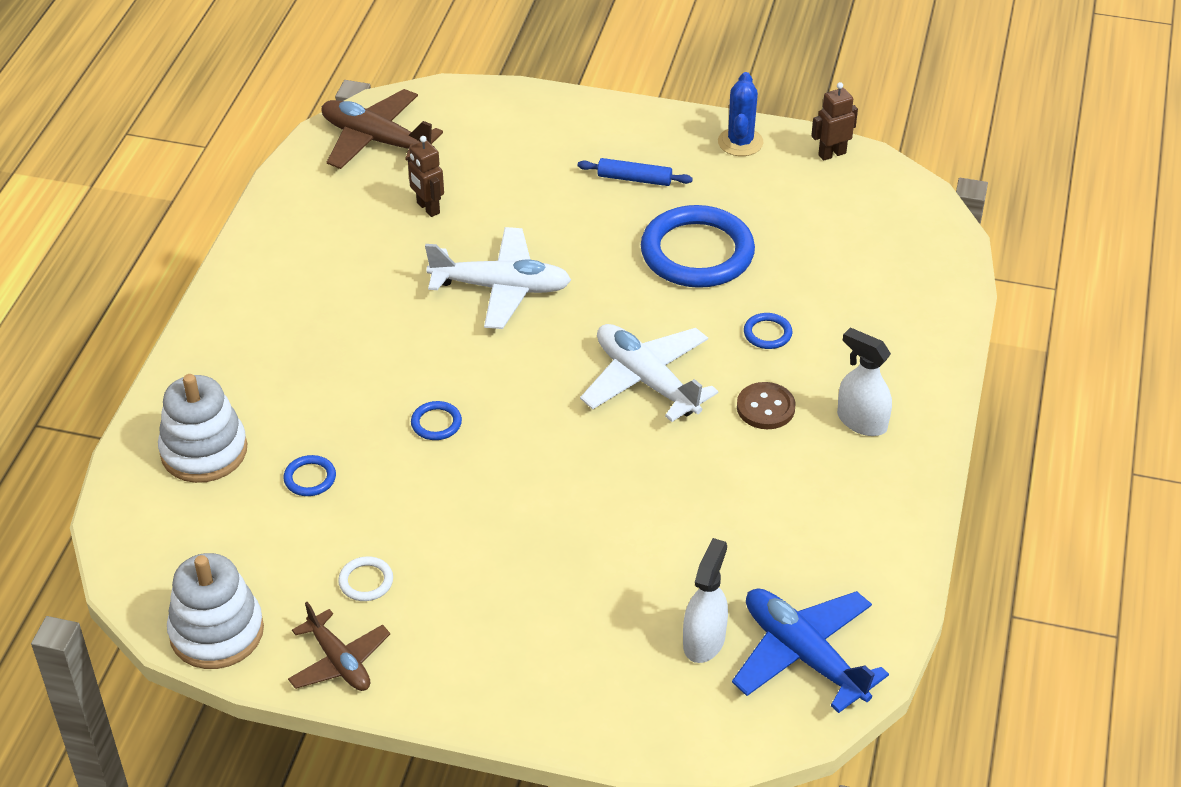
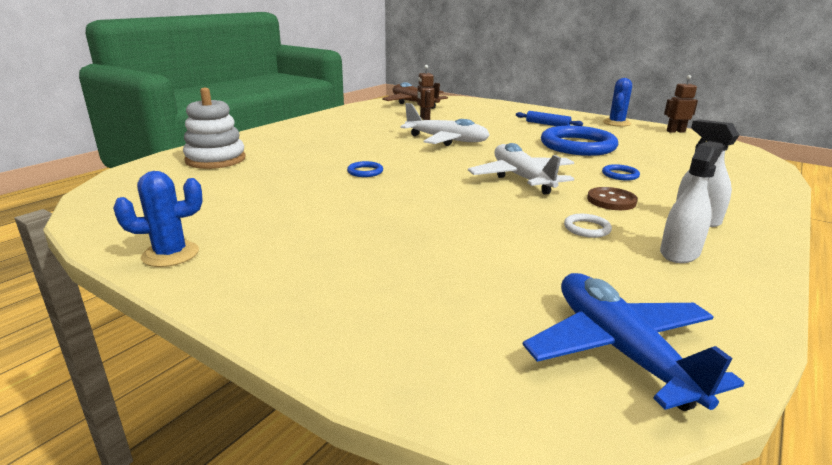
camera: 20 degrees right, 20 degrees down
(217, 632) = (111, 222): white stacking toy -> none
(310, 478) = (263, 177): blue ring -> none
(339, 661) = (170, 254): brown plane -> blue cactus
(366, 581) = (243, 221): white ring -> white ring (587, 228)
(704, 641) = (506, 313): white spray bottle -> white spray bottle (679, 253)

